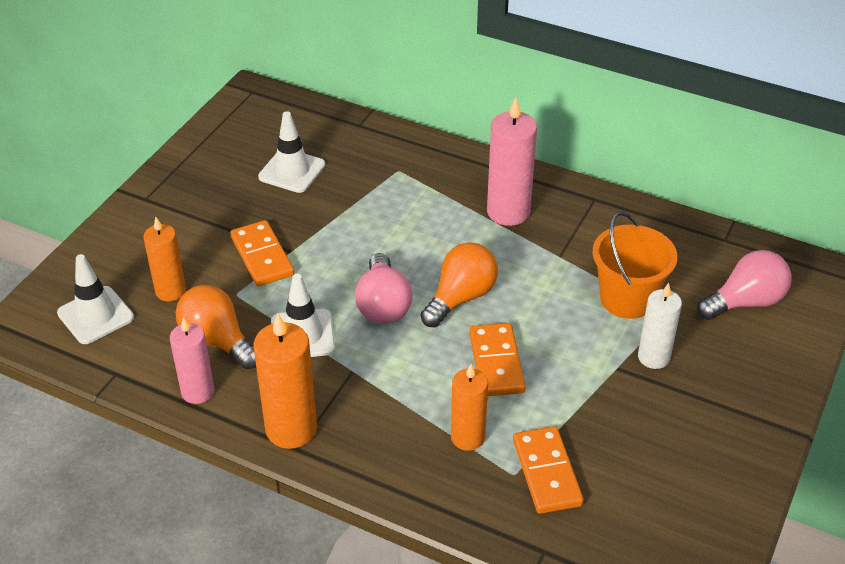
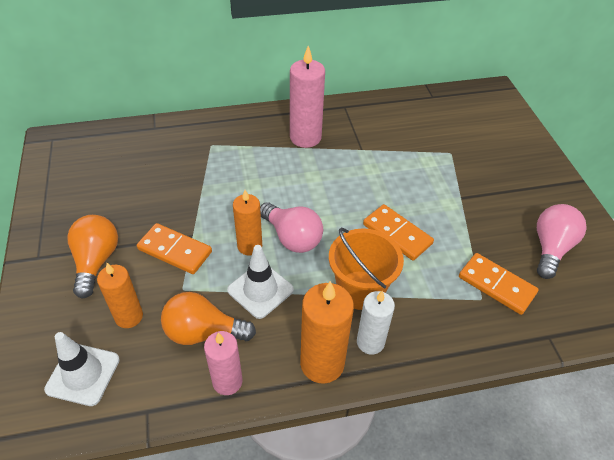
camera: 40 degrees left, 5 degrees up
(292, 171) = (137, 180): white traffic cone -> none
(461, 297) = (334, 205): orange light bulb -> orange light bulb (96, 261)
(467, 437) = (433, 293): orange candle -> orange candle (249, 246)
(627, 299) = (423, 155): orange bucket -> orange bucket (360, 290)
(653, 357) = (471, 180): white candle -> white candle (370, 342)
(745, 302) = (478, 125): pink light bulb -> pink light bulb (550, 248)

